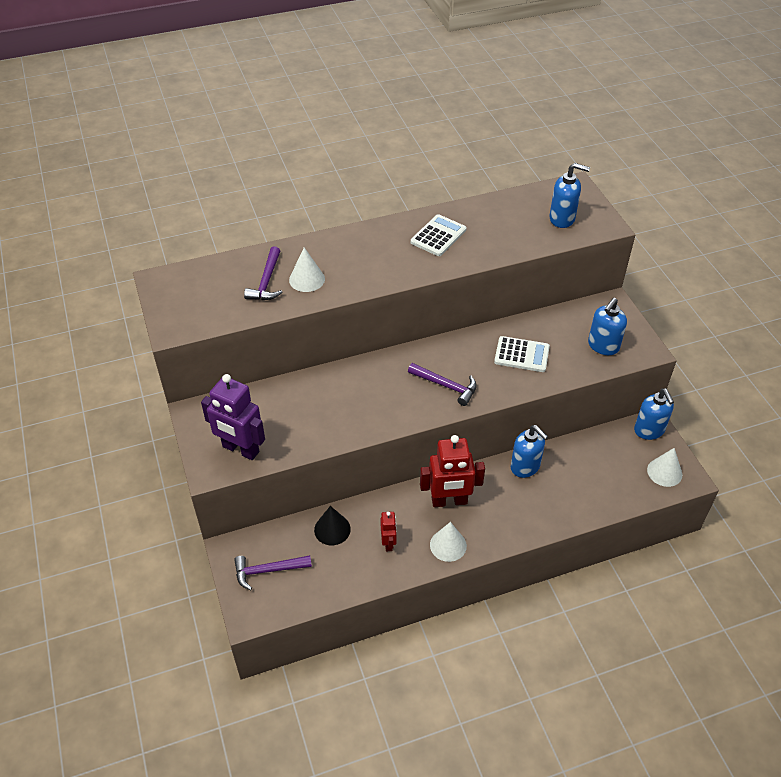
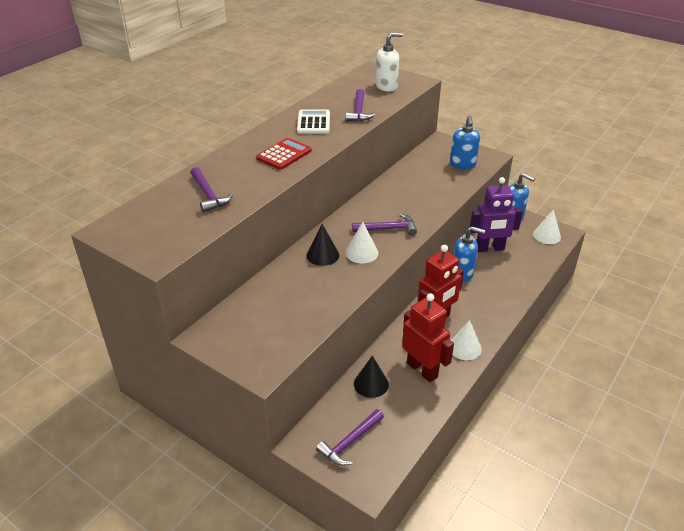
camera: 35 degrees left, 10 degrees down
(240, 449) = (273, 343): purple robot -> purple robot (490, 248)
(307, 279) = (241, 181): white cone -> white cone (361, 253)
(359, 383) = (322, 255): none -> black cone
(372, 264) = (284, 154): none -> red calculator
(388, 543) = (422, 370): red robot -> red robot, size x1.94
(498, 241) = (358, 111): none -> purple hammer
(521, 355) = (418, 190): white calculator -> none
(562, 219) = (386, 86): blue soap dispenser -> white soap dispenser

